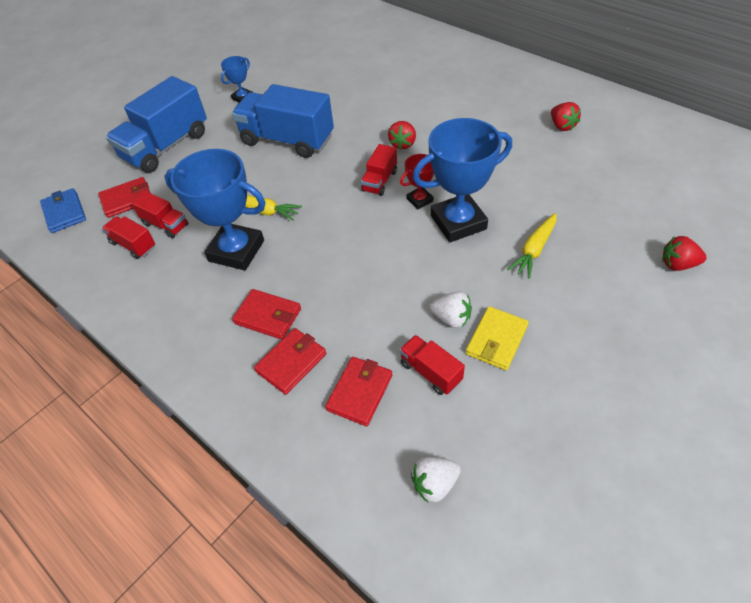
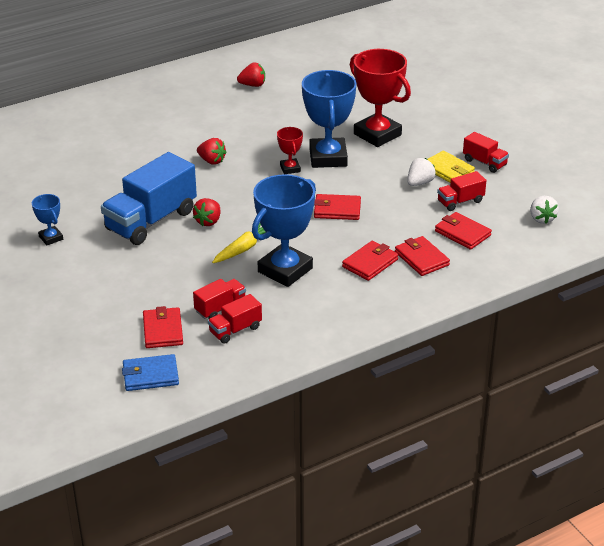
camera: 75 degrees left, 15 degrees down
(166, 146) = (93, 298): blue truck -> none
(359, 259) = (337, 210): none -> red wallet
(379, 181) = (251, 182): red truck -> red truck (484, 162)
(534, 250) = (377, 134): yellow carrot -> red trophy
(677, 264) = (424, 88): red strawberry -> red strawberry (208, 221)

